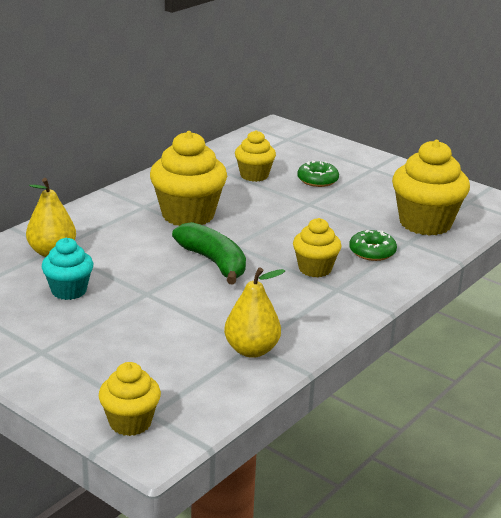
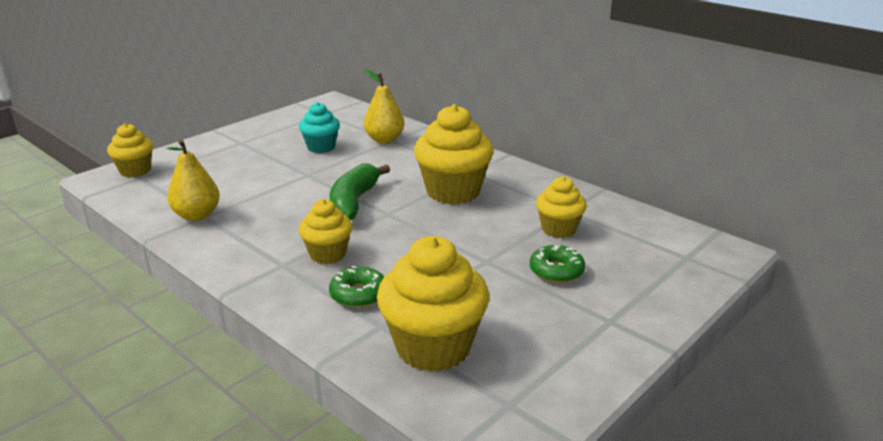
camera: 95 degrees right, 0 degrees up
(213, 262) = (354, 202): green banana -> green banana turned 135 degrees clockwise

